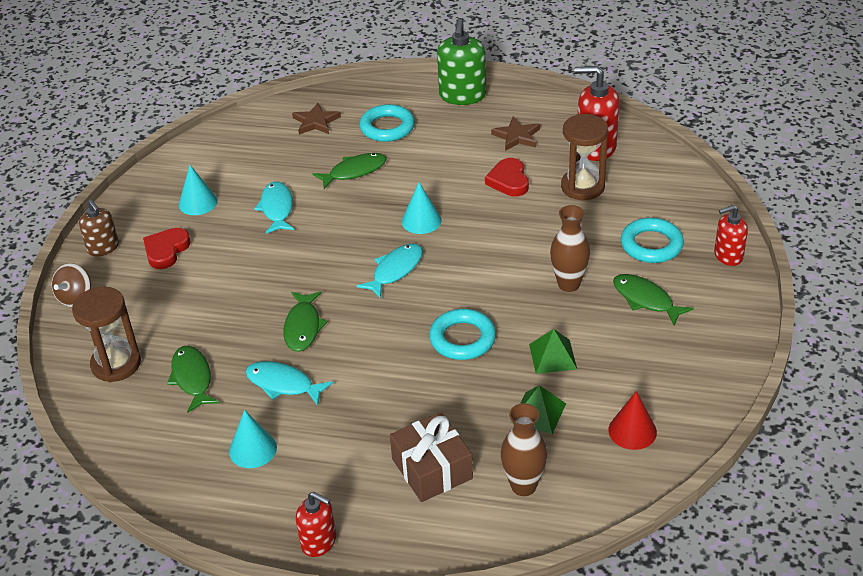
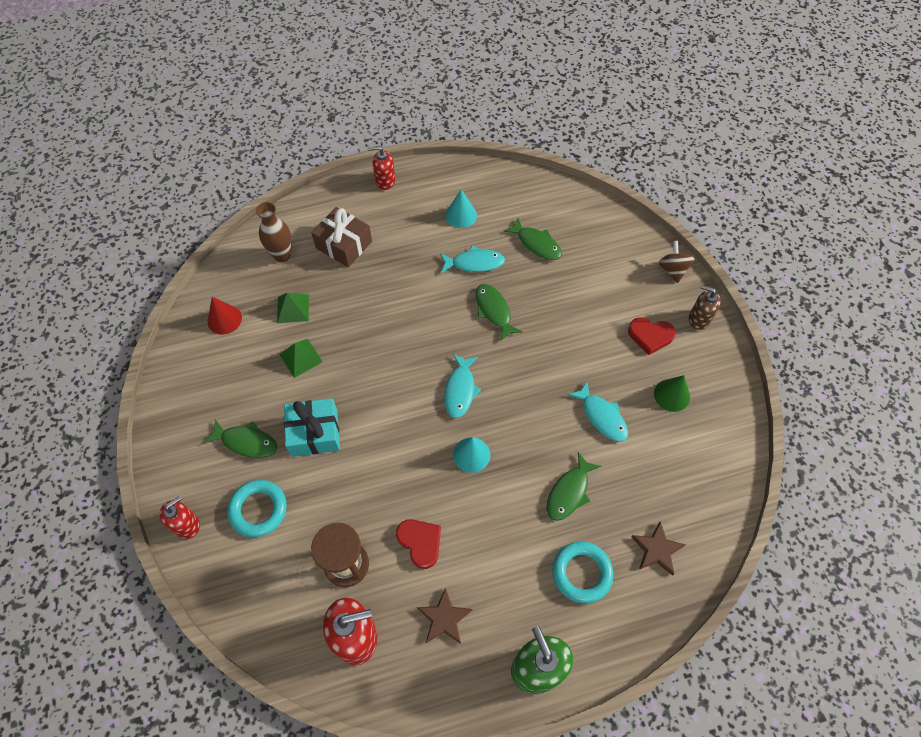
camera: 150 degrees right, 20 degrees up
(116, 364) = (594, 234): brown hourglass -> none
(166, 250) = (650, 336): red heart -> red heart turned 105 degrees clockwise
(198, 202) = (672, 395): turquoise cone -> green cone
(462, 339) = (373, 347): turquoise ring -> none
(568, 284) = (314, 433): brown vase -> turquoise gift

